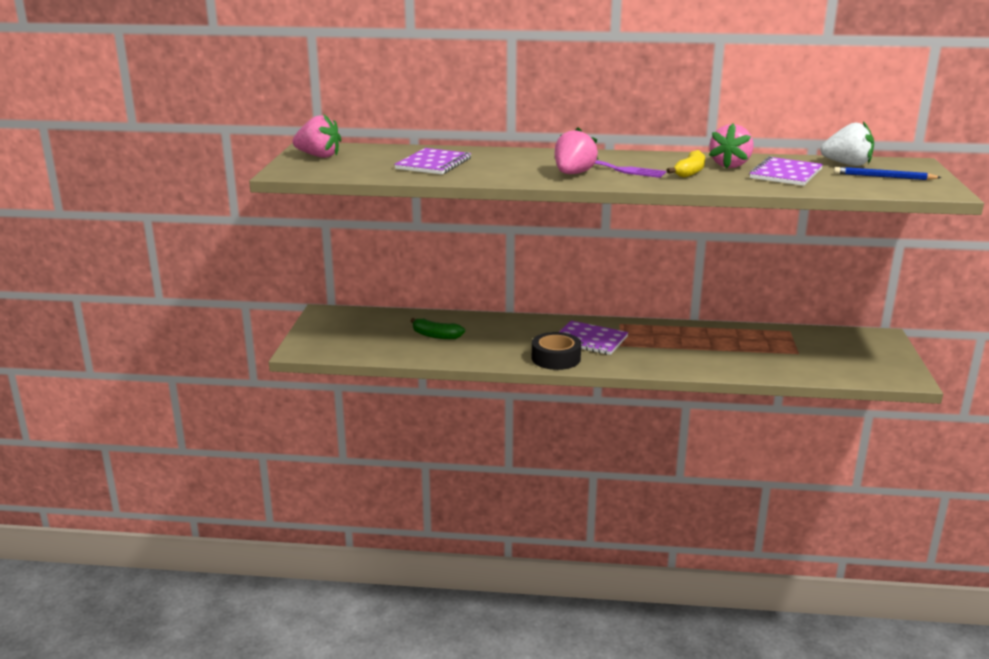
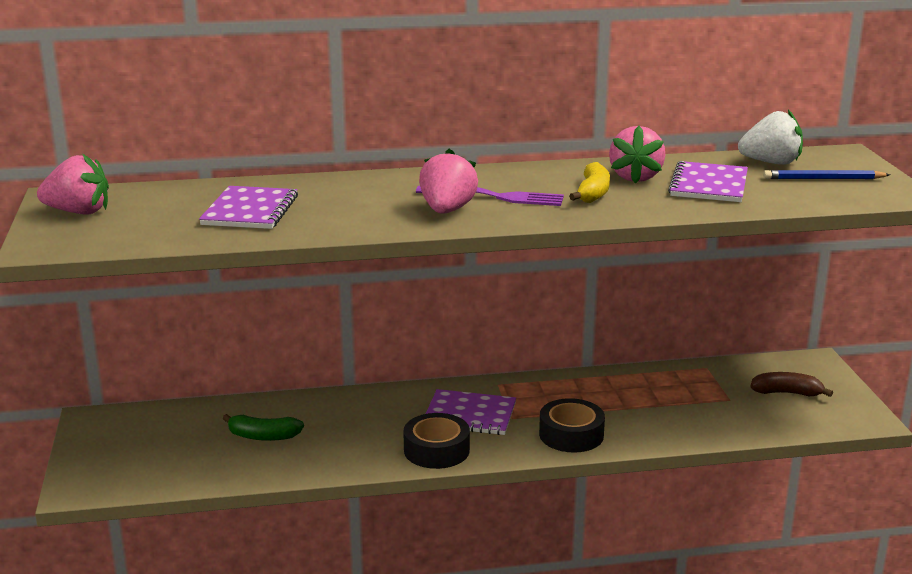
camera: 15 degrees left, 0 degrees up
(661, 361) = (571, 435): none -> black tape
(848, 354) = (787, 393): none -> brown banana

